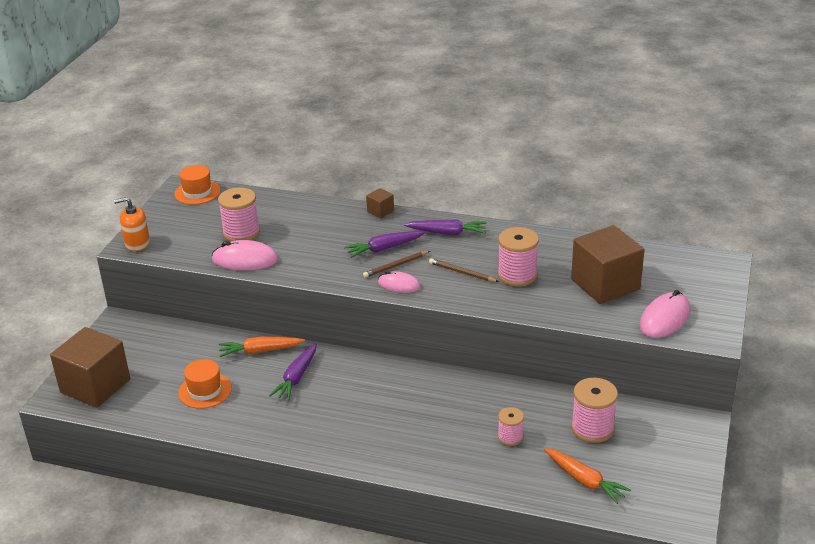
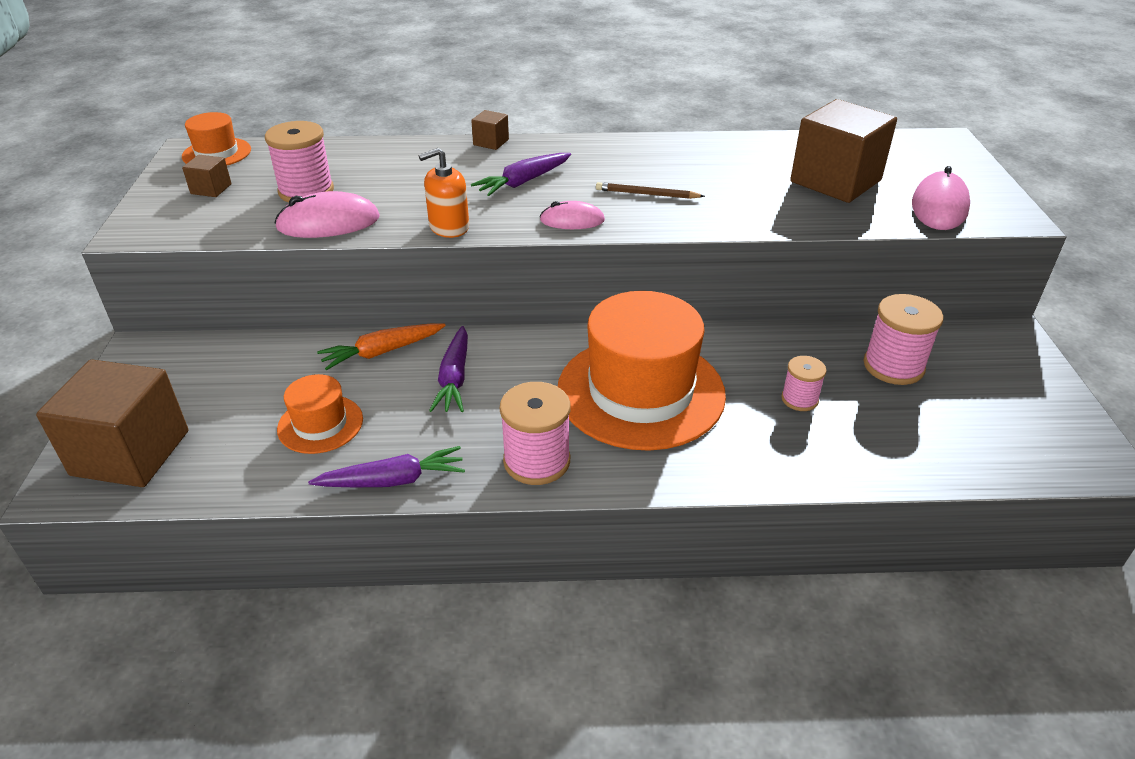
camera: 20 degrees left, 5 degrees up
(137, 243) = (145, 226): orange soap dispenser -> orange soap dispenser (449, 227)
(184, 221) = (211, 189): none -> brown cube
(396, 266) = (552, 199): brown pencil -> none
(409, 410) = (640, 392): none -> orange hat
(447, 233) = (595, 154): purple carrot -> purple carrot (392, 480)
(517, 275) = (720, 187): pink spool -> pink spool (536, 461)
(584, 480) = (936, 437): orange carrot -> none

